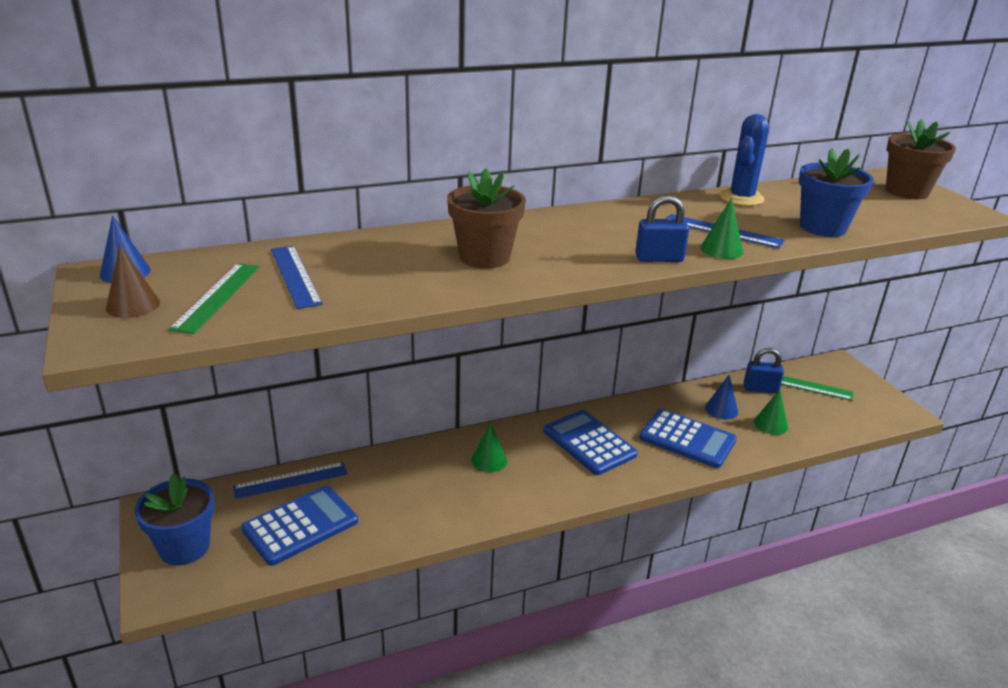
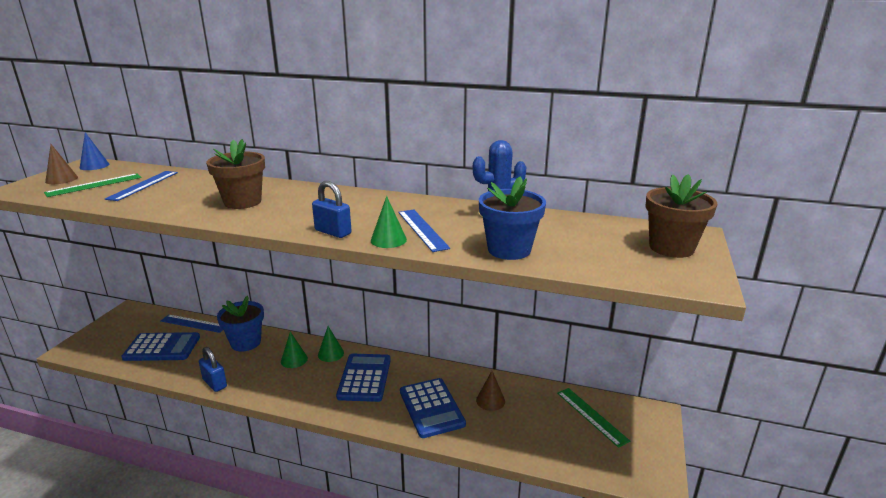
camera: 40 degrees right, 5 degrees down
(184, 547) = (110, 333): blue flower pot -> blue flower pot (246, 342)
(721, 409) = (490, 400): blue cone -> brown cone
(760, 389) = (547, 401): blue padlock -> blue padlock (215, 383)
(770, 424) = (512, 429): green cone -> green cone (331, 353)

